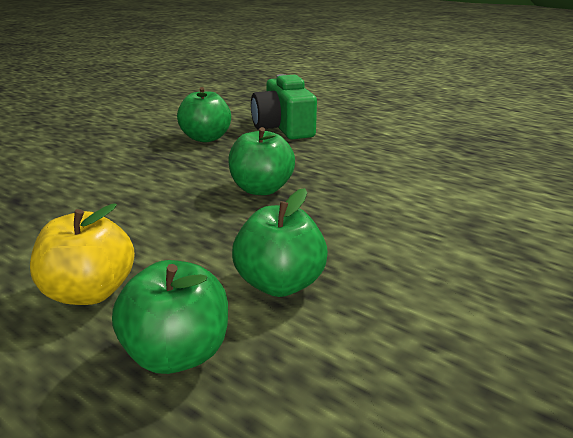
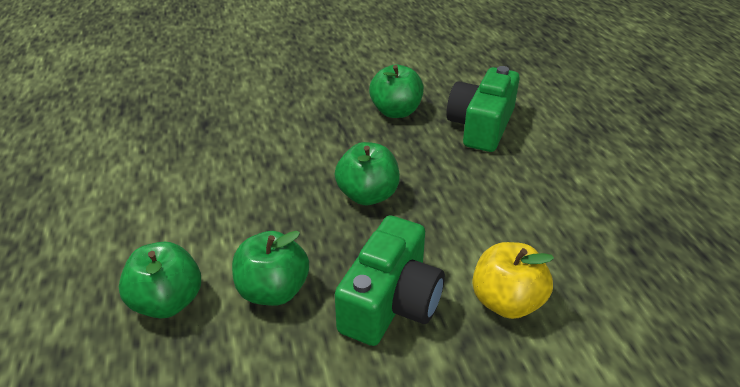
camera: 40 degrees right, 10 degrees up
(91, 291) = (171, 230): yellow apple -> yellow apple (507, 302)
(386, 241) = (391, 302): none -> green camera

